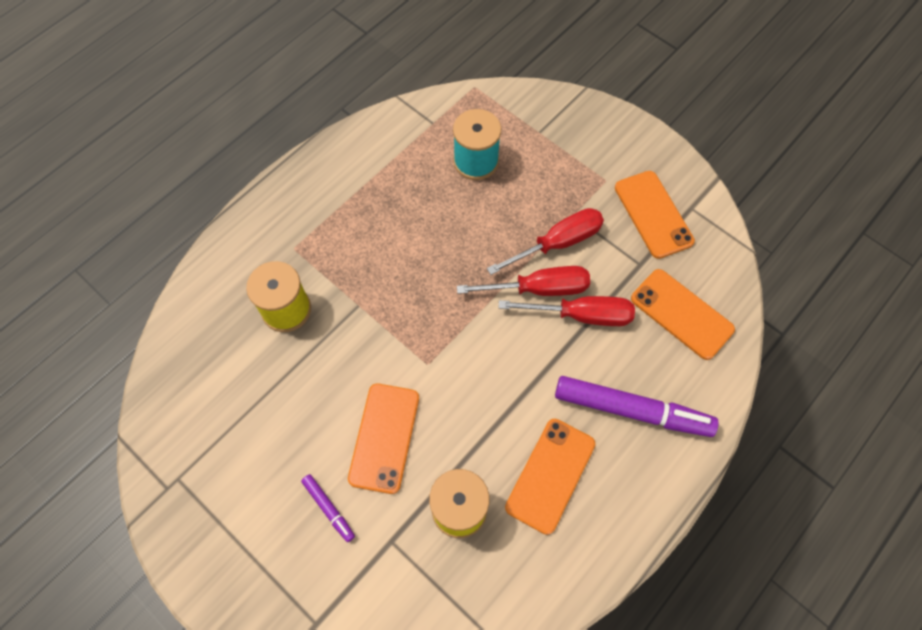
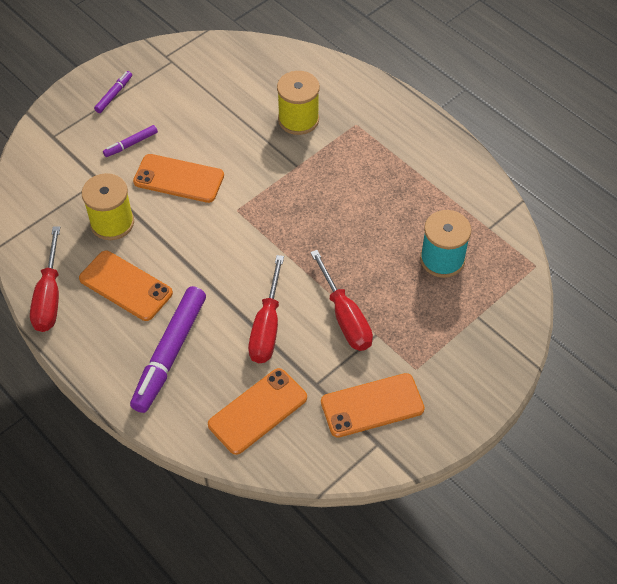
camera: 95 degrees right, 10 degrees down
(238, 549) = (114, 95): none -> purple marker
(538, 289) = (298, 296): red screwdriver -> red screwdriver (49, 296)

